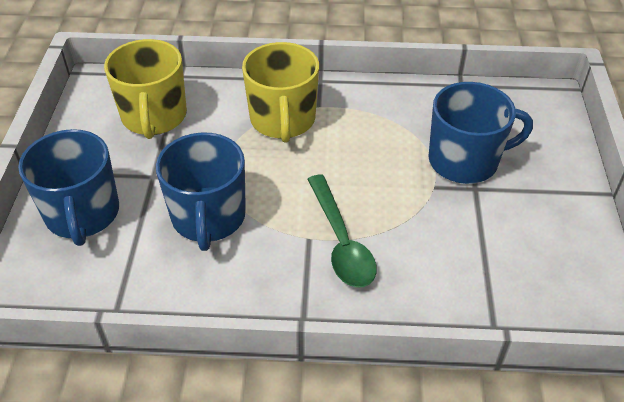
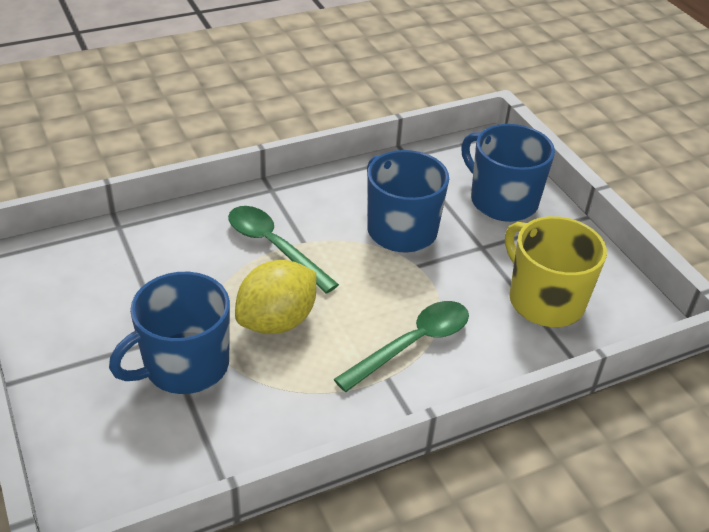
camera: 150 degrees right, 5 degrees down
(283, 120) = (412, 344): yellow mug -> green spoon
(376, 170) = (277, 321): none -> yellow lemon

